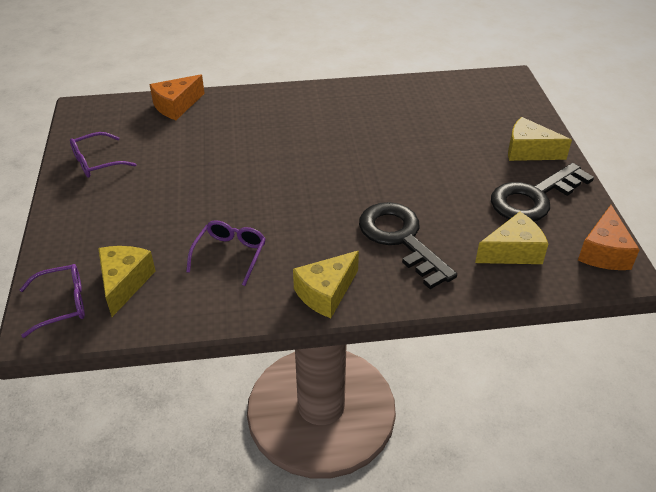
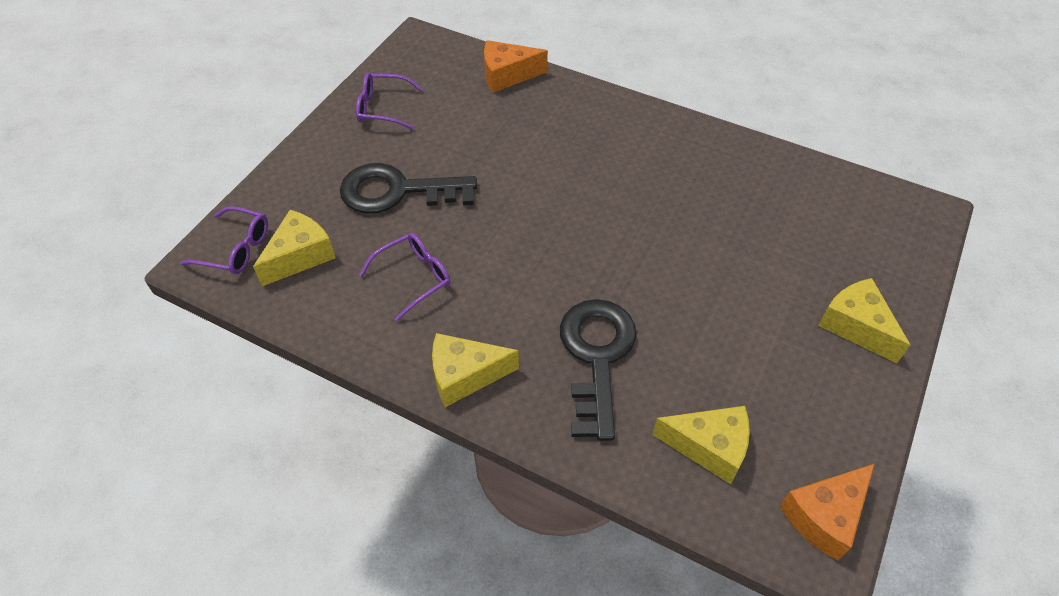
camera: 35 degrees right, 10 degrees up
(534, 197) = (803, 392): black key -> black key (397, 191)

